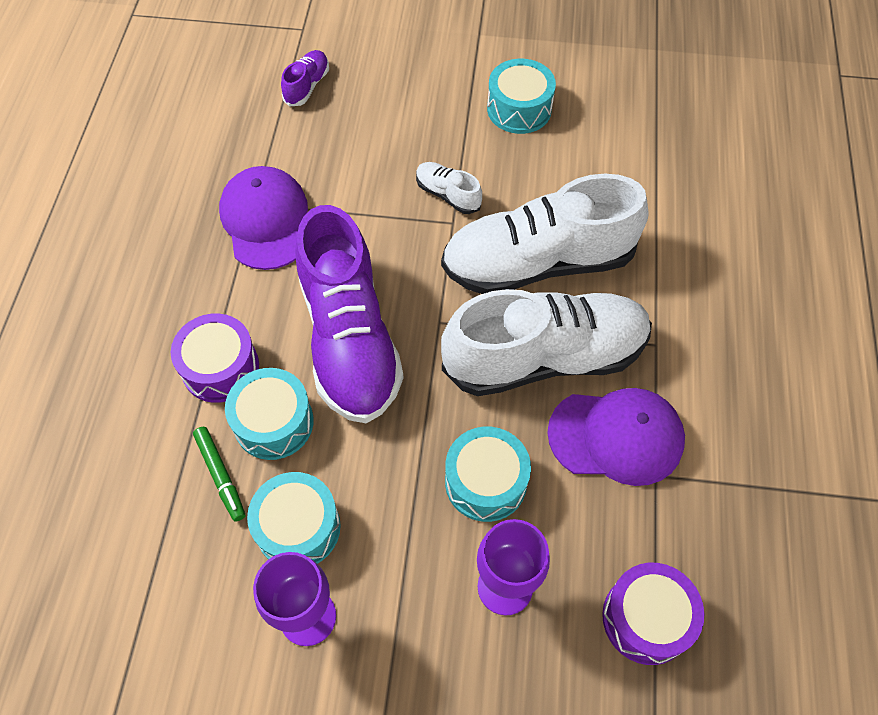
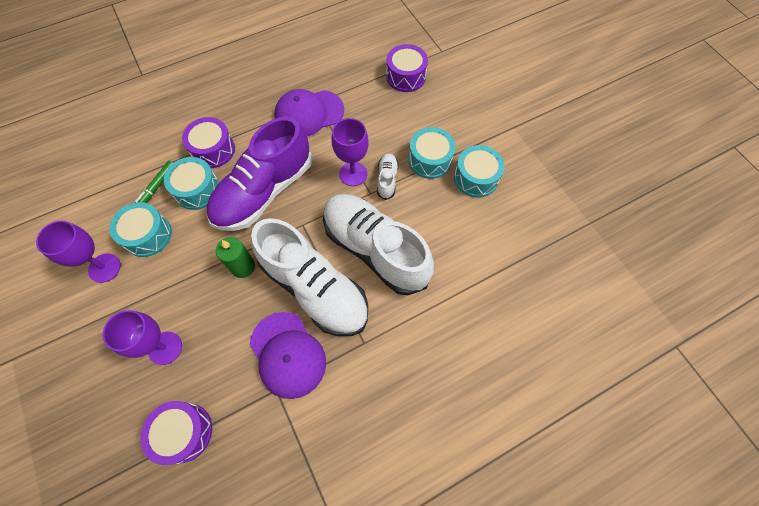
camera: 55 degrees right, 5 degrees up
(266, 220) = (309, 113): purple cap -> purple cap turned 150 degrees counterclockwise
(307, 86) = (406, 76): purple shoe -> purple drum
(408, 224) = (353, 174): none -> purple goblet
(449, 425) = (243, 267): none -> green candle
(485, 482) = (220, 303): turquoise drum -> turquoise drum (430, 160)

